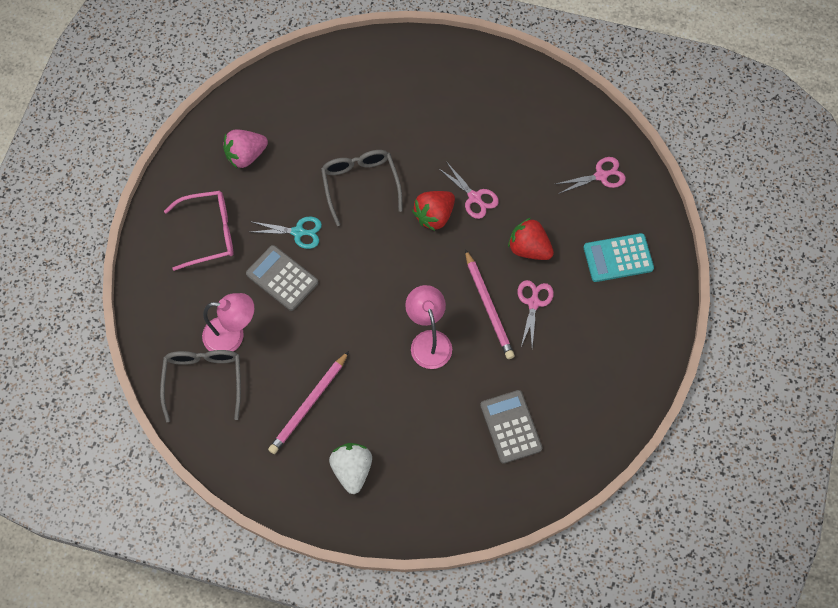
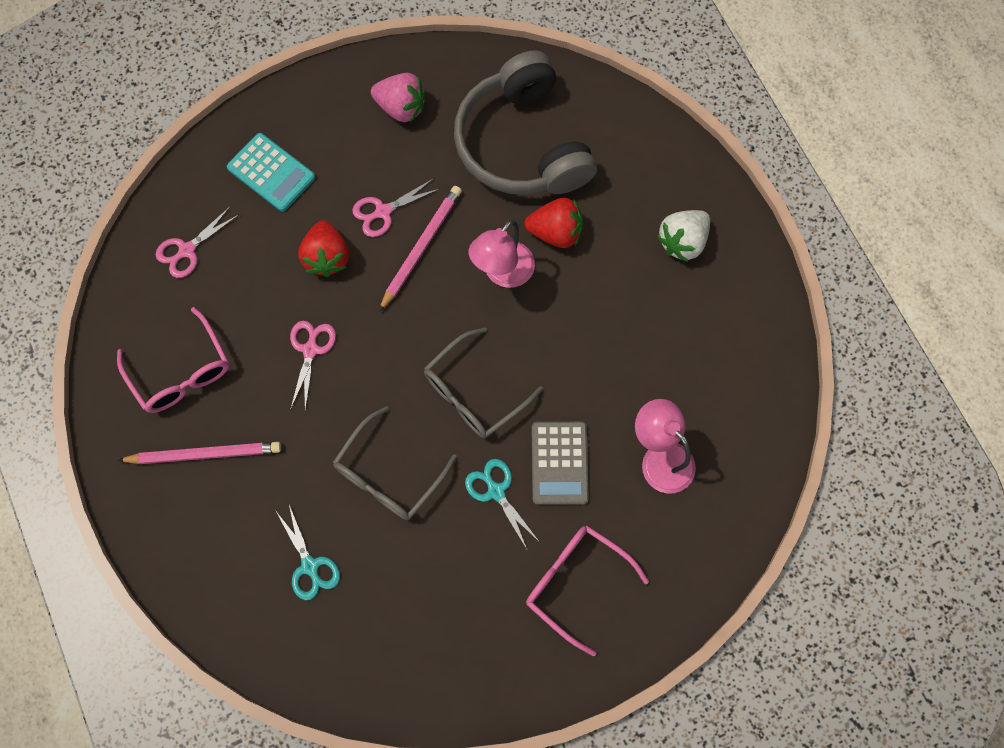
camera: 130 degrees left, 5 degrees up
(203, 380) = (726, 444): grey glasses -> grey glasses (474, 392)
(246, 155) = (454, 628): pink strawberry -> pink strawberry (401, 107)
(309, 404) = (659, 328): pink pencil -> pink pencil (204, 454)
(346, 111) = (310, 566): none -> turquoise scissors
(434, 216) = (364, 372): red strawberry -> red strawberry (555, 232)
(511, 427) = (523, 144): grey calculator -> grey headphones
(520, 122) = (181, 372): none -> pink glasses
(601, 176) = (187, 250): pink scissors -> pink scissors turned 75 degrees counterclockwise

